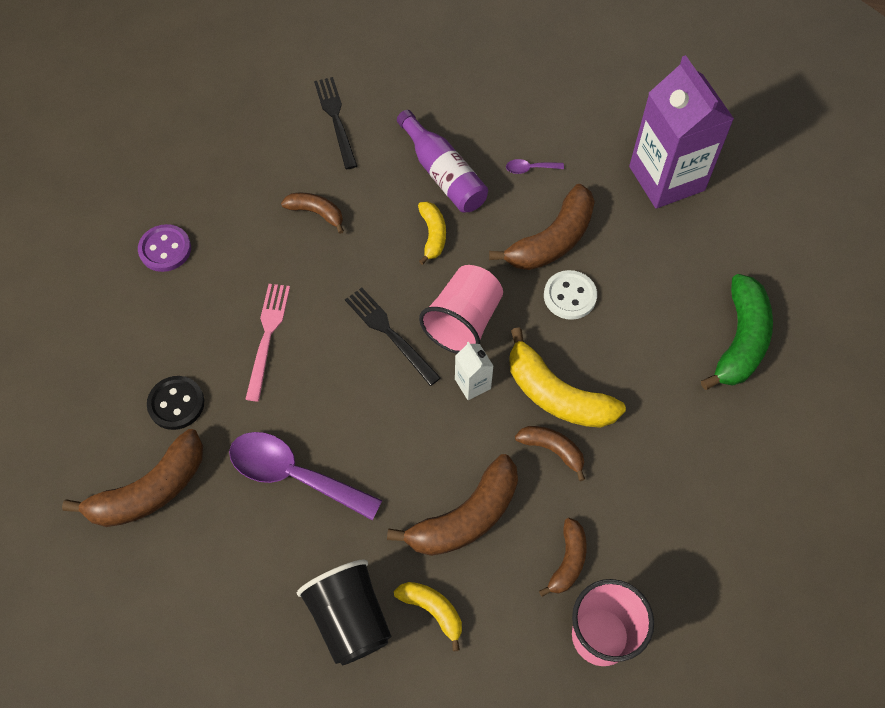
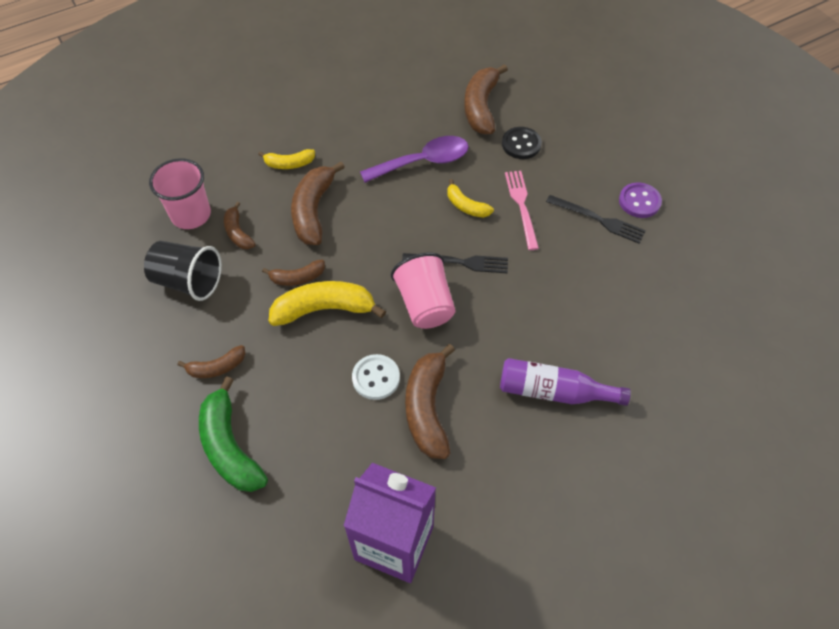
camera: 135 degrees right, 5 degrees down
(267, 337) = (522, 206): pink fork -> pink fork turned 150 degrees counterclockwise
(316, 213) = (593, 293): brown banana -> brown banana (217, 367)
(336, 119) = (672, 366): black fork -> black fork (598, 220)
(350, 619) = (326, 133): black cup -> black cup (188, 281)
(432, 235) = (507, 342): yellow banana -> yellow banana (466, 206)
(472, 384) = (380, 275): white carton -> none
(529, 169) = (502, 452): purple spoon -> none

